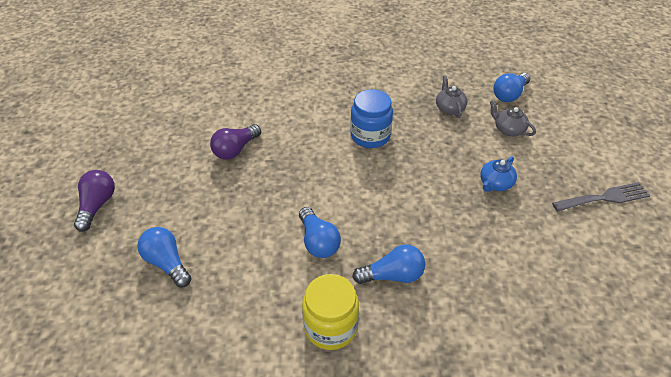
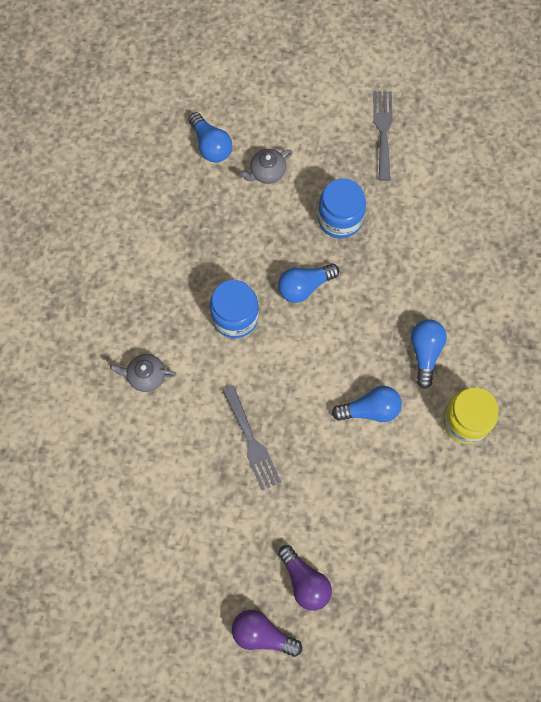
camera: 75 degrees left, 25 degrees up
(167, 263) = (361, 561): blue light bulb -> blue light bulb (304, 286)
(235, 150) = (215, 470): purple light bulb -> purple light bulb (305, 581)
(265, 166) = (252, 442): none -> grey fork
(449, 108) = (214, 217): grey teapot -> grey teapot (146, 376)
(495, 184) = (340, 219): blue teapot -> blue jar

